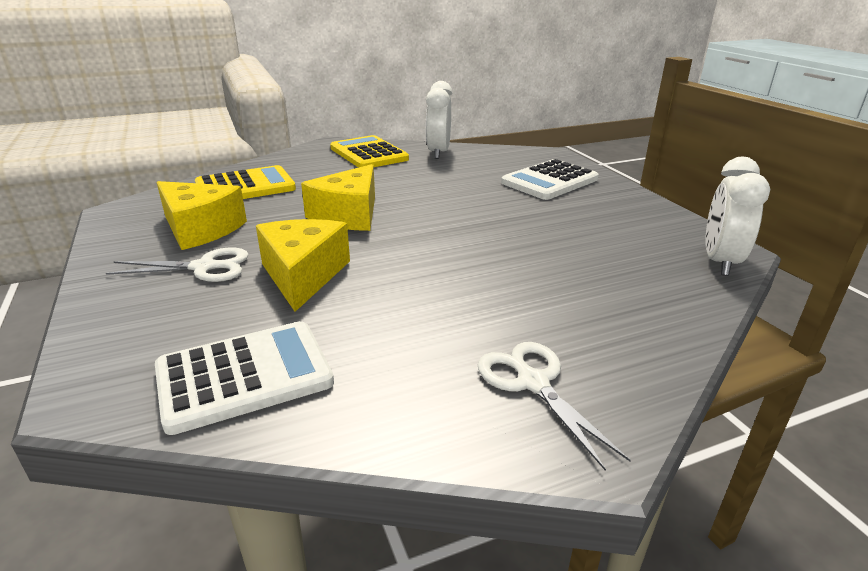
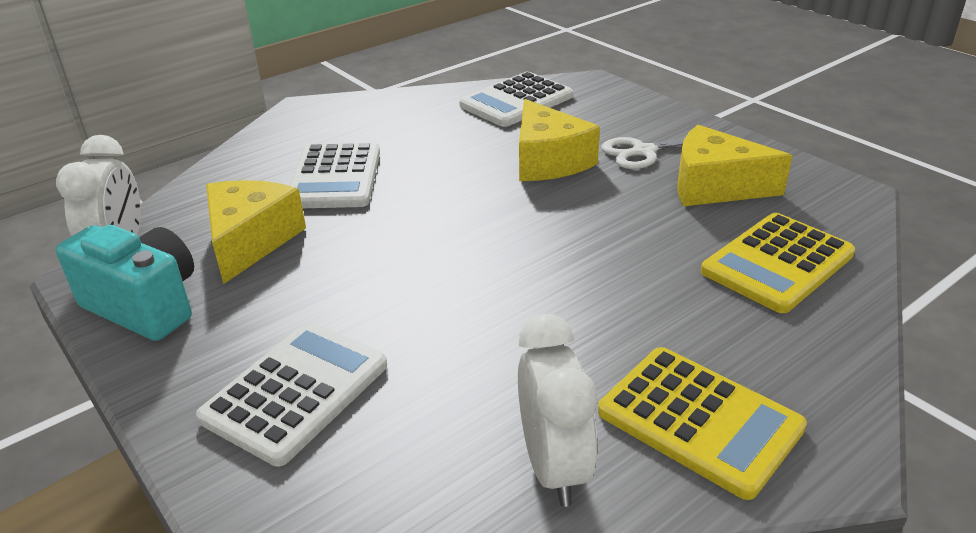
camera: 165 degrees right, 5 degrees up
(348, 215) = (575, 238): yellow cheese -> yellow cheese (251, 241)
(532, 297) = (335, 177): none -> white calculator
(533, 383) = (335, 126): white scissors -> none
(664, 224) = (145, 306): none -> turquoise camera

